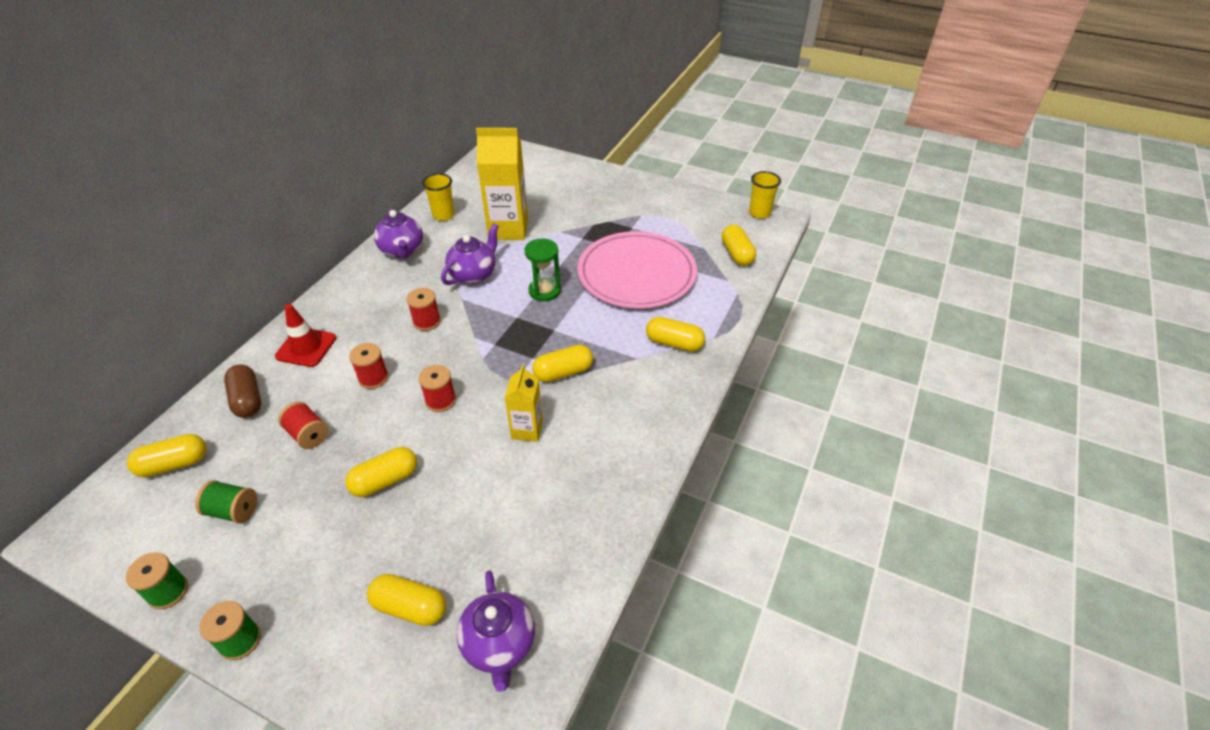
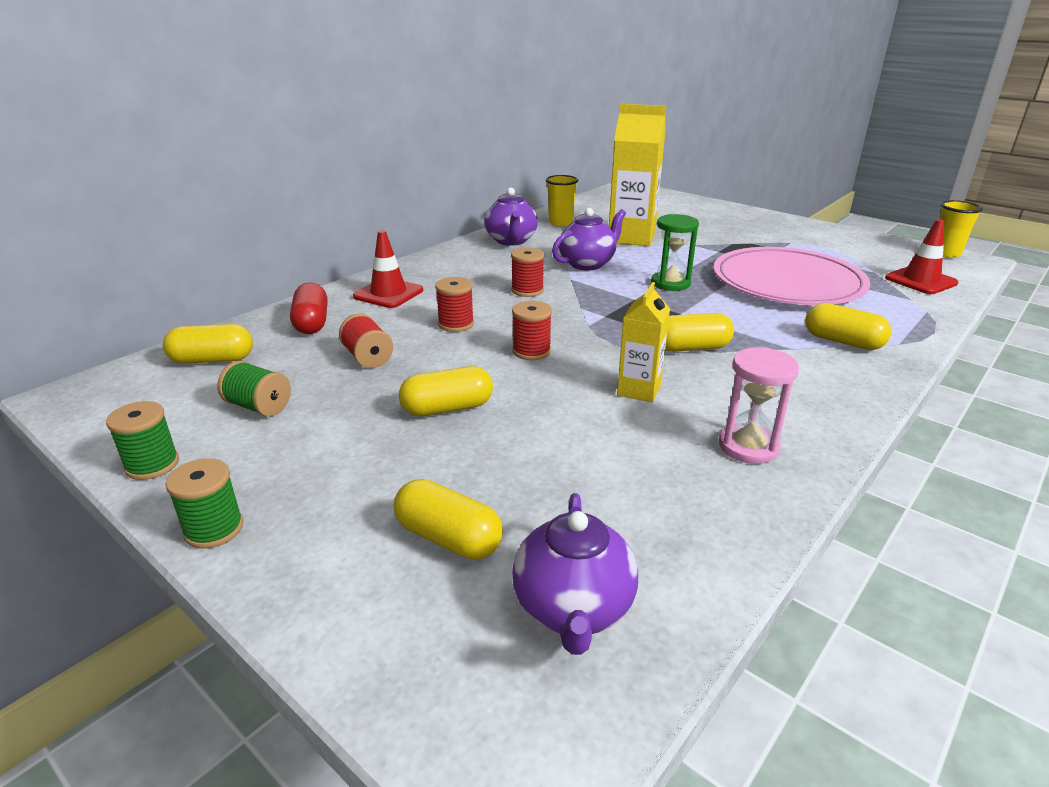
camera: 15 degrees right, 15 degrees down
(247, 400) = (312, 323): brown capsule -> red capsule
(605, 473) = (748, 446): none -> pink hourglass
(737, 254) = (920, 281): yellow capsule -> red traffic cone

